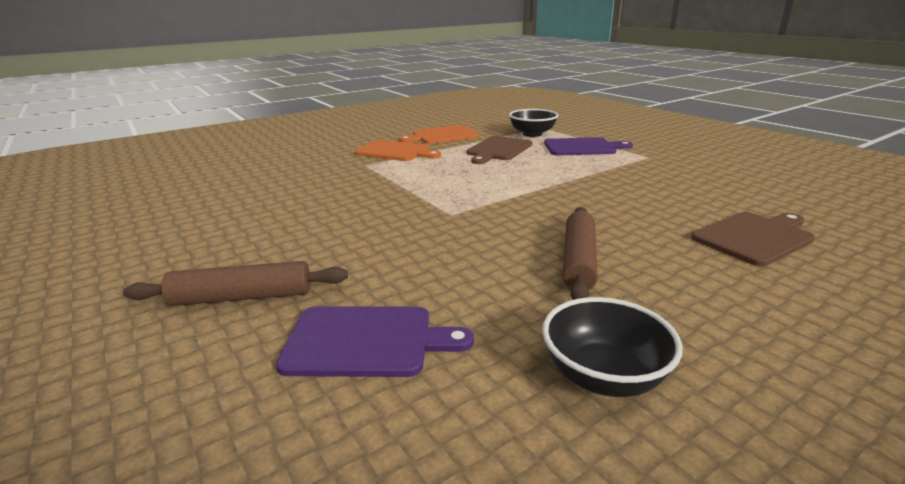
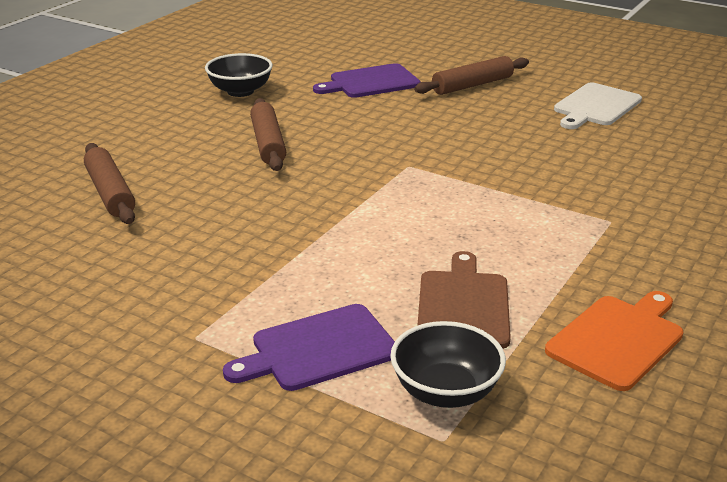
camera: 155 degrees right, 5 degrees up
(187, 236) = (596, 106): none -> white cutting board
(395, 151) = (621, 263): orange cutting board -> none
(754, 237) = (110, 193): brown cutting board -> brown rolling pin

